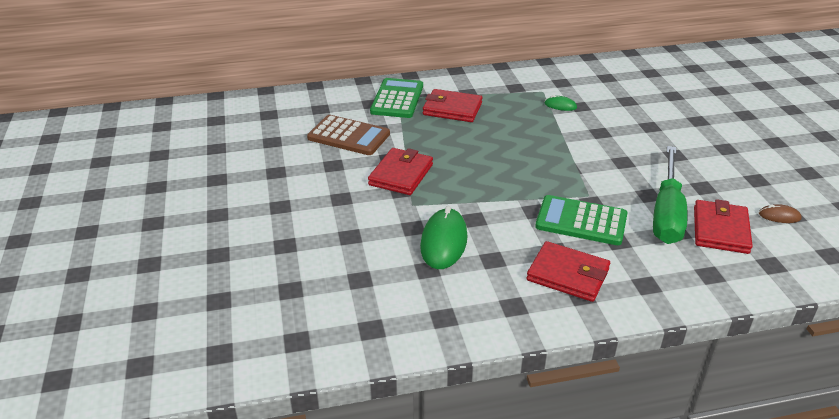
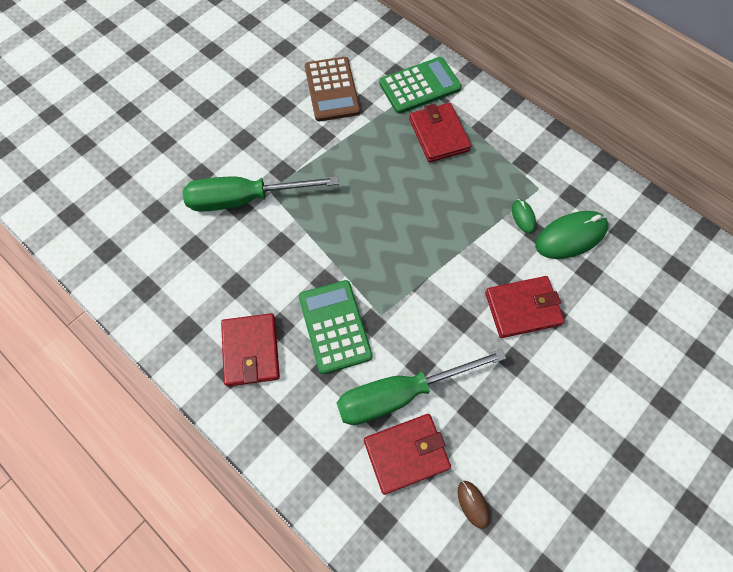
camera: 55 degrees right, 30 degrees up
(401, 175) = (304, 158): red wallet -> red wallet (522, 308)
(407, 221) = (245, 199): none -> green screwdriver
(444, 242) = (235, 239): green mouse -> green mouse (570, 236)

